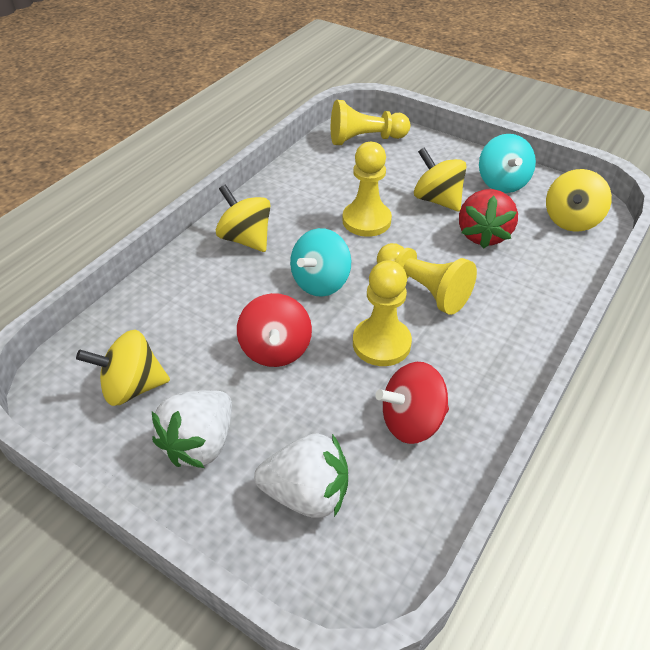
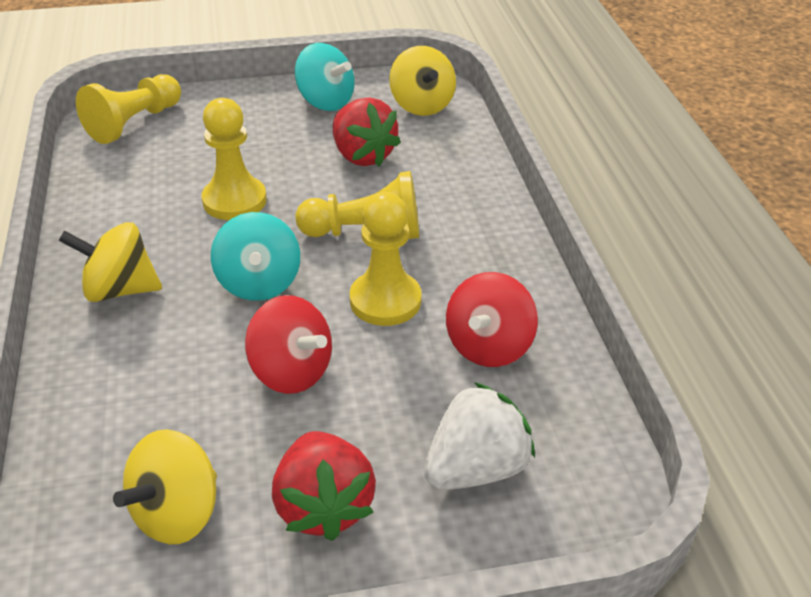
camera: 45 degrees left, 5 degrees down
(200, 443) = (323, 506): white strawberry -> red strawberry
(437, 200) = (282, 146): yellow spinning top -> none

